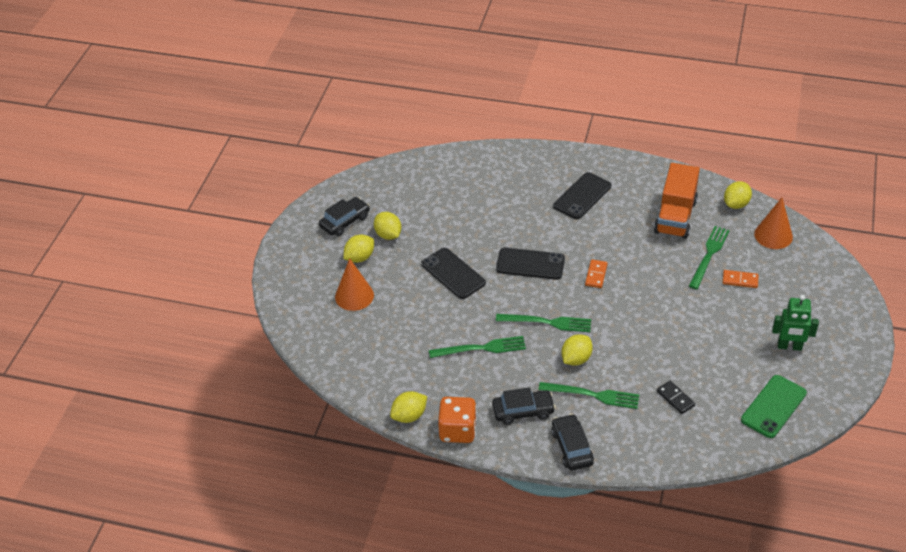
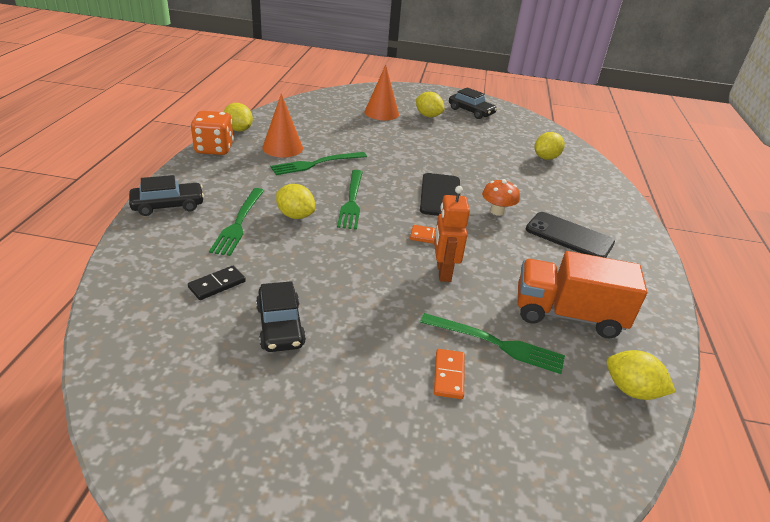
camera: 80 degrees right, 10 degrees down
(388, 235) = (460, 128): yellow lemon -> yellow lemon (546, 158)
(453, 273) = (417, 154): black phone -> none
(481, 348) = (316, 164): green fork -> green fork turned 75 degrees clockwise
(523, 411) = (228, 181): black car -> black car (280, 326)
(551, 231) = (497, 211): none -> orange mushroom
(639, 273) = (443, 272): none -> orange robot
(773, 235) = (573, 436): orange cone -> orange cone (282, 148)
(773, 406) = (172, 386): green phone -> none
(789, 346) = (299, 425): green robot -> none

